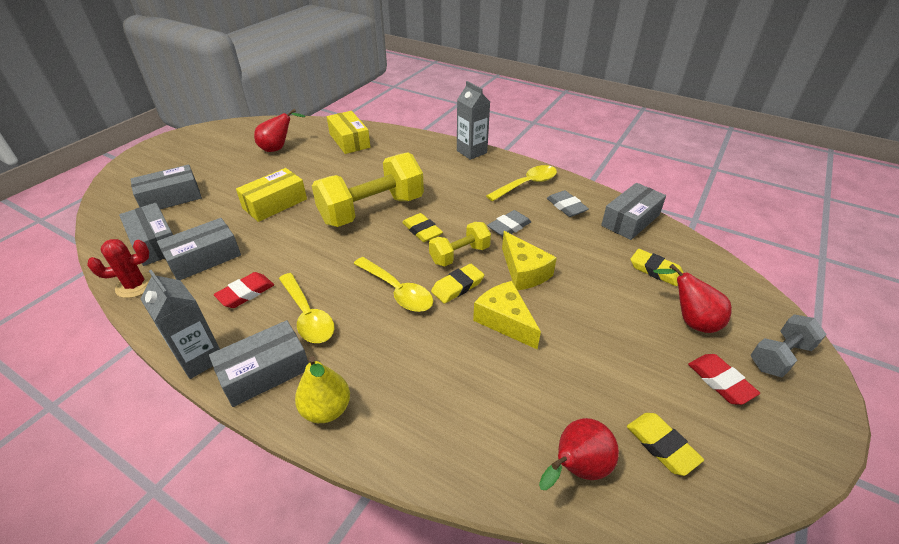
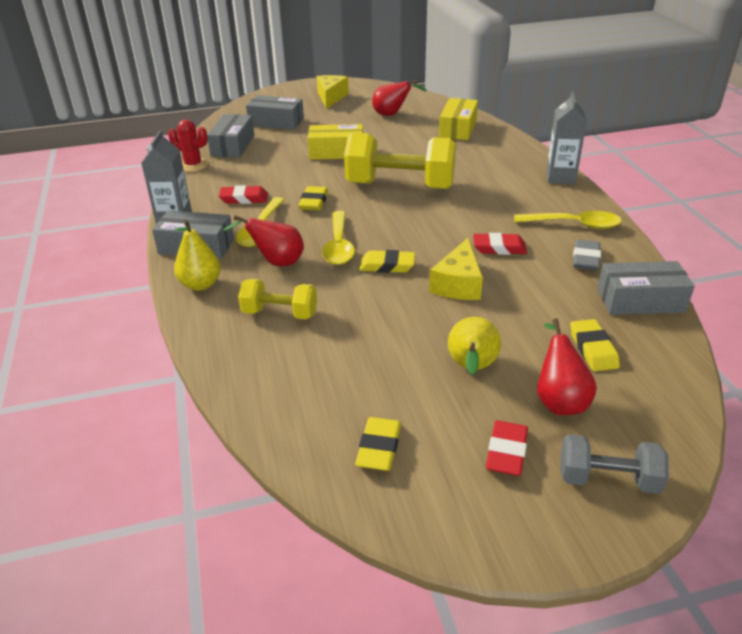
camera: 45 degrees right, 5 degrees down
(204, 258) = (248, 167): grey box -> none
(422, 230) = (418, 216): yellow eraser -> yellow eraser (313, 202)
(459, 255) = (422, 246): yellow dumbbell -> yellow dumbbell (280, 313)
(505, 321) = (388, 305): yellow cheese -> yellow cheese (331, 97)
(509, 227) = (499, 248): grey eraser -> red eraser
(576, 468) = (296, 413): red pear -> red pear (276, 262)
(620, 333) = (471, 368): none -> yellow pear

